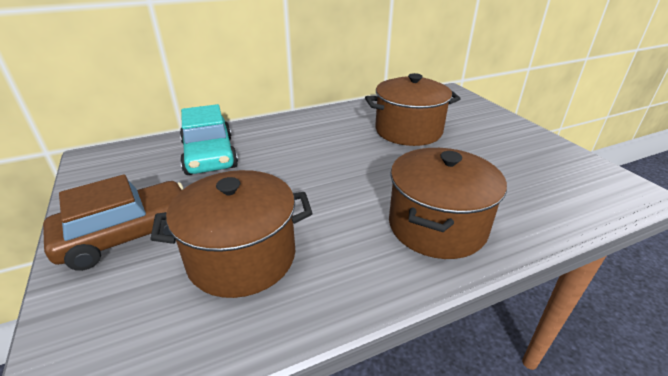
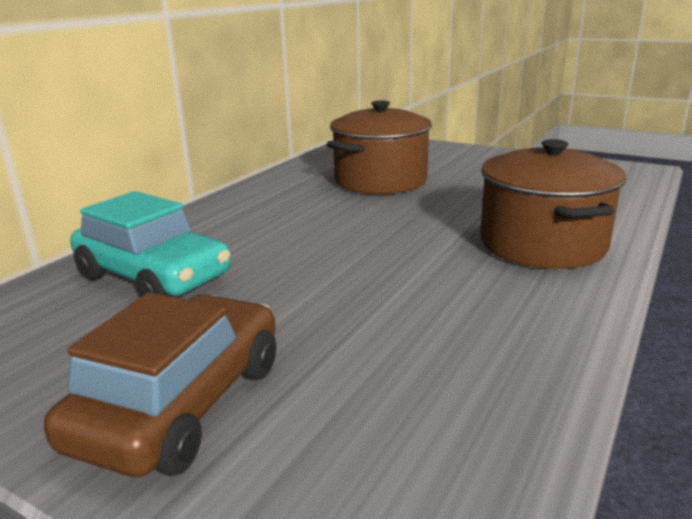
camera: 35 degrees left, 10 degrees down
(242, 257) = (395, 350): brown pot -> none

